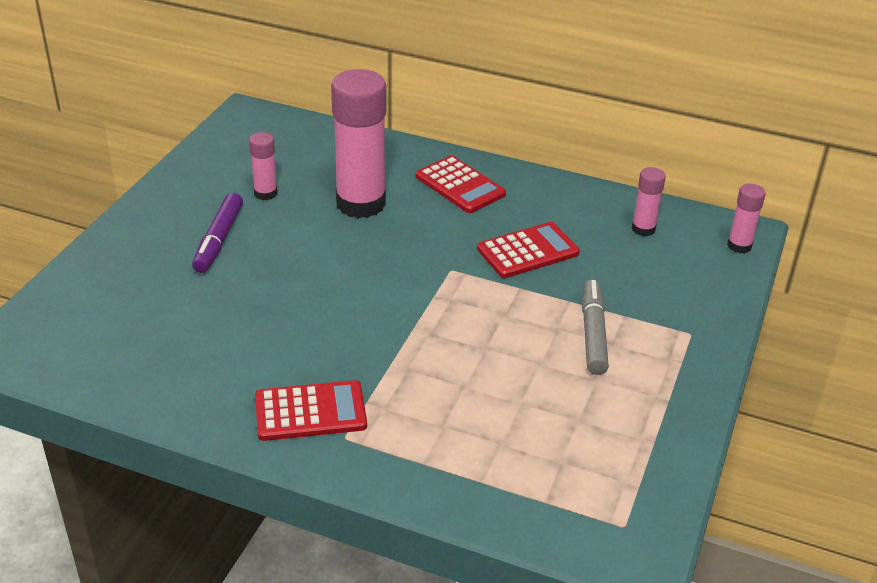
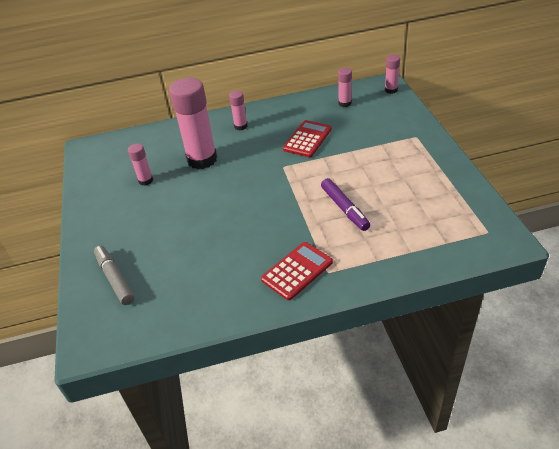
camera: 30 degrees left, 5 degrees up
(219, 240) = (148, 217): purple marker -> purple marker (344, 208)
(460, 185) = (240, 126): red calculator -> pink glue stick
(593, 334) = (378, 159): grey marker -> grey marker (114, 278)

